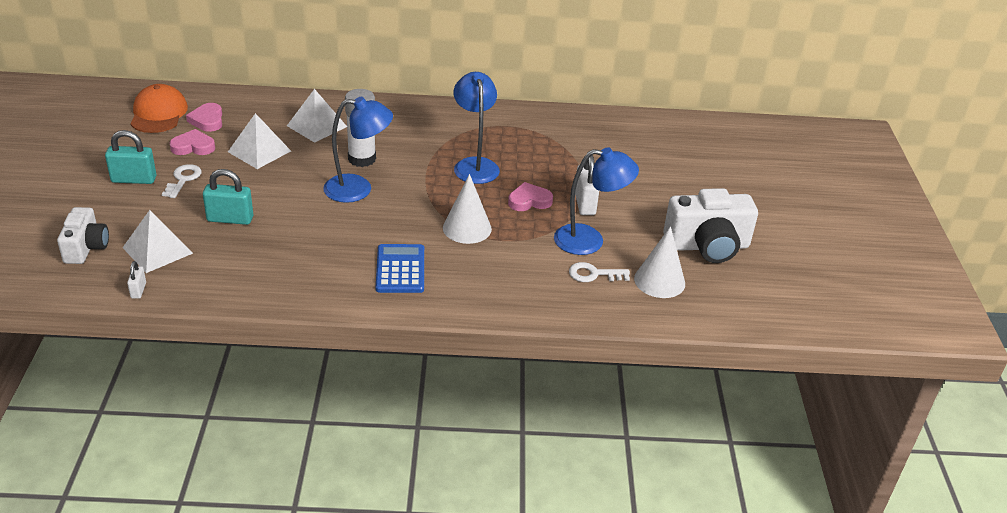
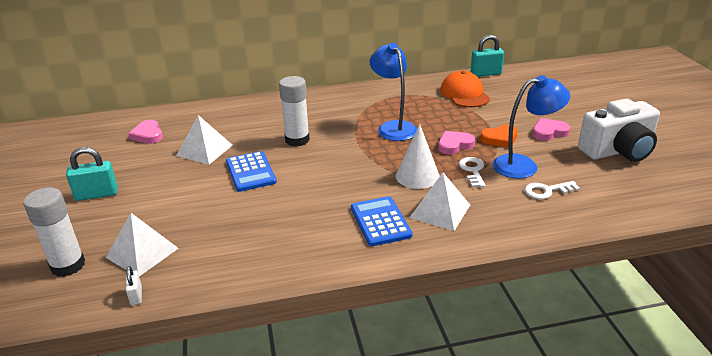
camera: 10 degrees left, 5 degrees down
(86, 248) = (68, 265): white camera -> white glue stick
(158, 113) = (101, 137): orange cap -> orange cap (464, 94)
(183, 179) = (144, 186): white key -> white key (473, 170)
(193, 147) = (143, 157): pink heart -> pink heart (549, 132)
(230, 219) = (202, 210): turquoise padlock -> turquoise padlock (485, 74)
(296, 187) = (250, 172): none -> blue calculator
(317, 126) = (246, 122): white pyramid -> white pyramid (440, 211)
(358, 189) = (306, 163): blue lamp -> none
(584, 204) = (500, 139): white padlock -> orange heart
(659, 281) = (603, 185): white cone -> none

